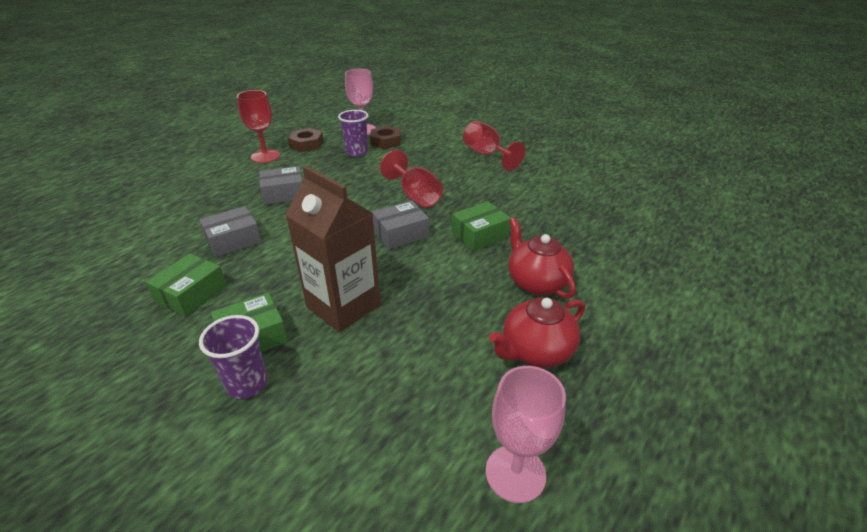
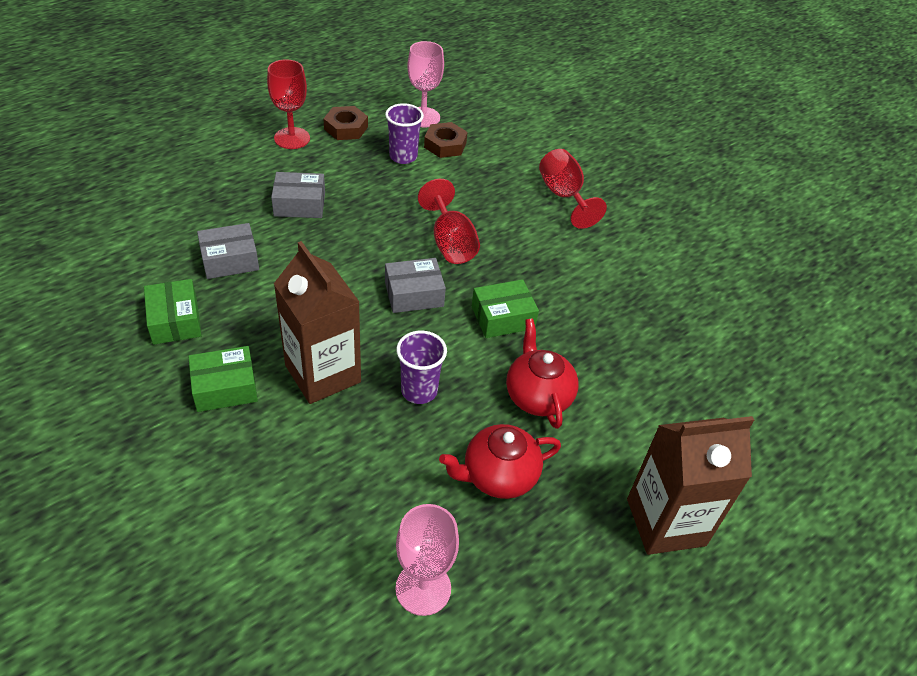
camera: 10 degrees right, 10 degrees up
(191, 294) = (175, 320): green box -> green box turned 60 degrees counterclockwise
(247, 384) = (209, 437): purple cup -> purple cup (419, 391)
(697, 352) = (665, 522): none -> brown carton

